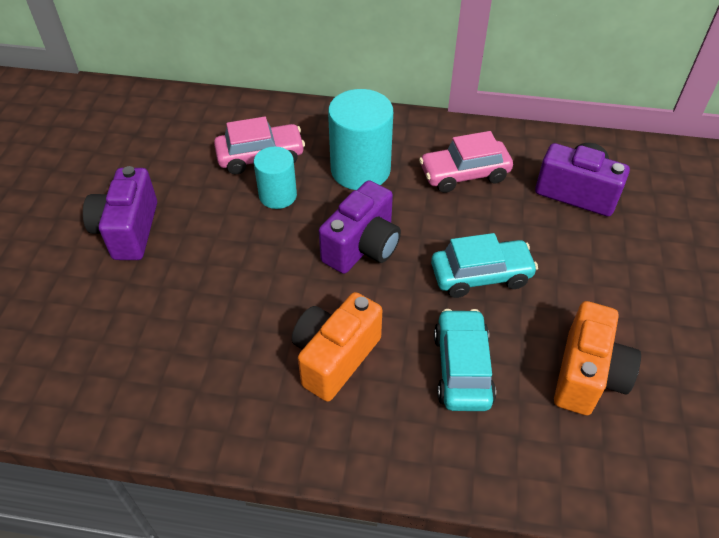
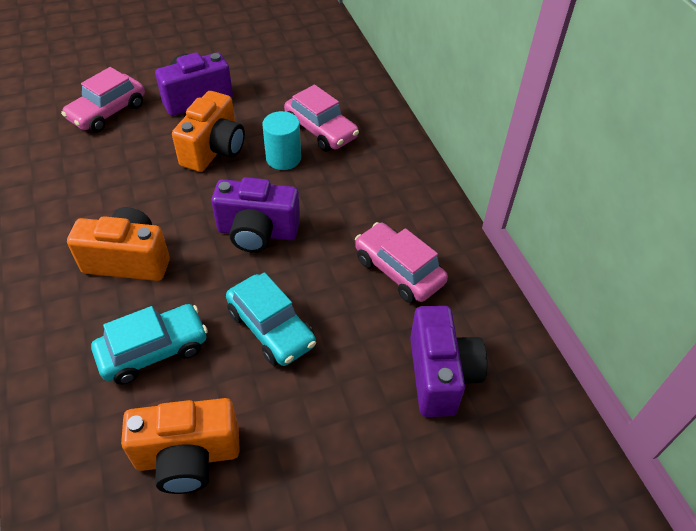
camera: 60 degrees right, 0 degrees up
(82, 315) = (107, 112): none -> pink car
(224, 242) = (214, 150): none -> orange camera
(360, 170) = (350, 196): turquoise cylinder -> none

